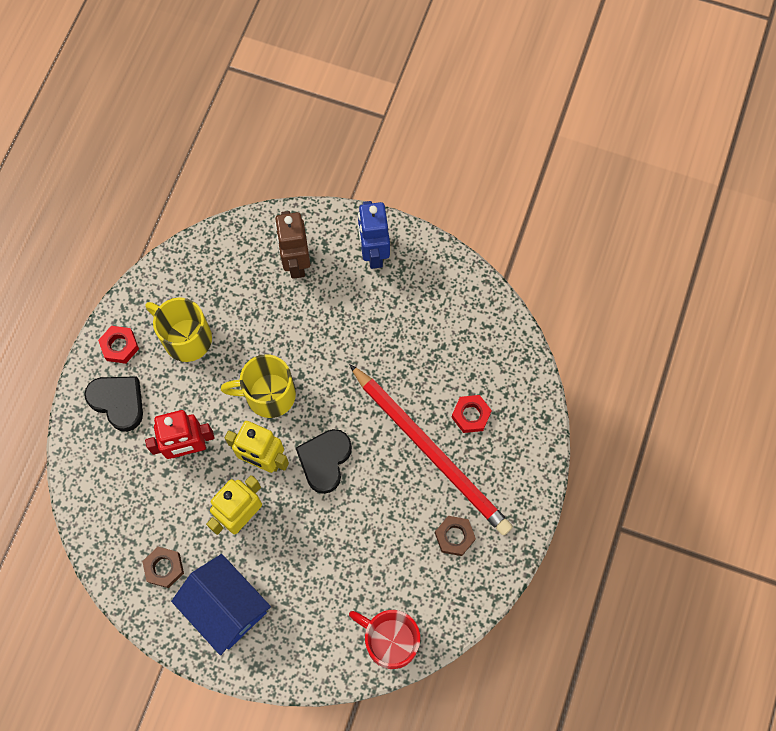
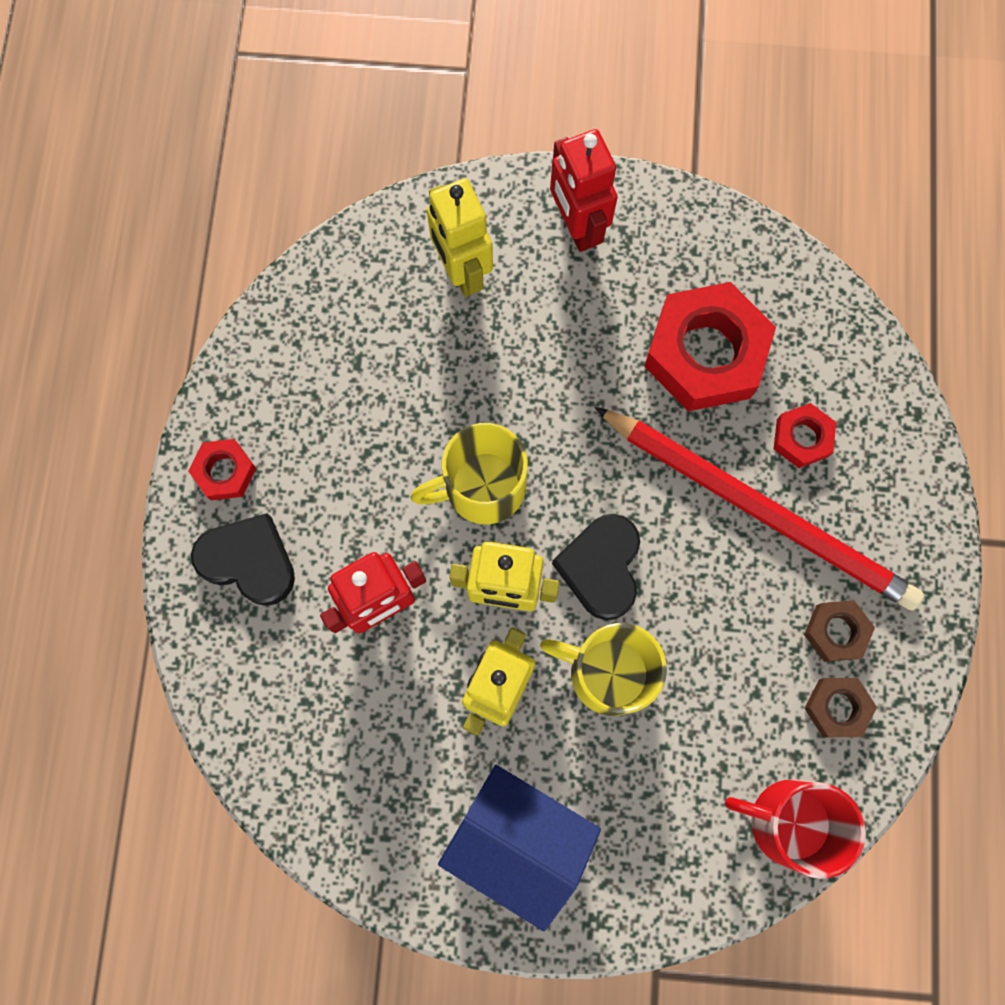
camera: 15 degrees left, 5 degrees up
(164, 568) = (401, 805): brown nut -> brown nut (837, 708)
(186, 338) = (325, 432): yellow mug -> yellow mug (608, 672)
(296, 262) = (462, 271): brown robot -> yellow robot
(373, 253) = (577, 227): blue robot -> red robot
(428, 349) = (705, 353): none -> red nut

